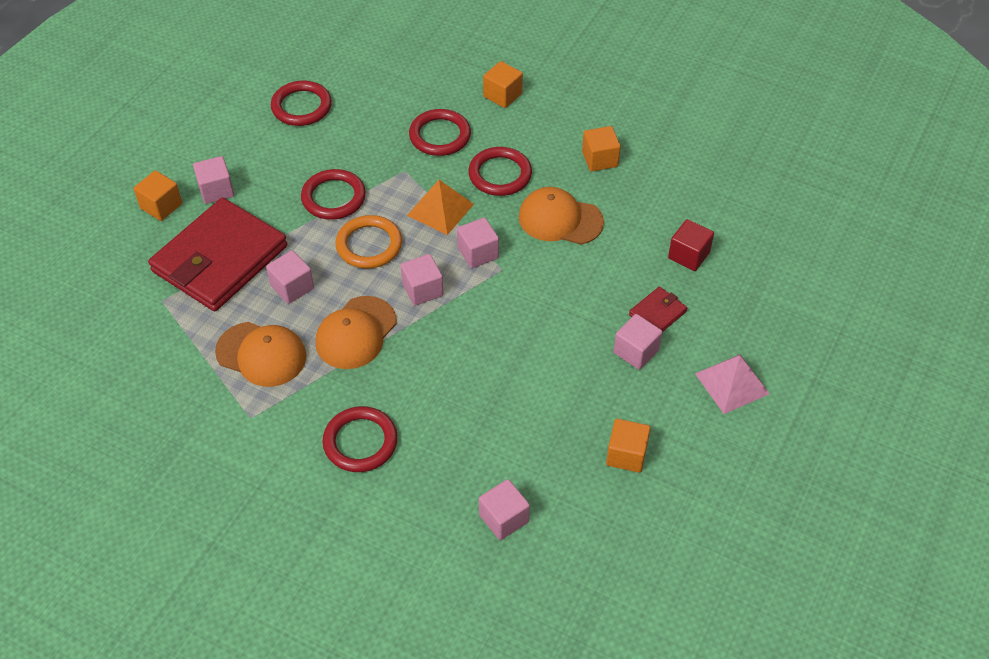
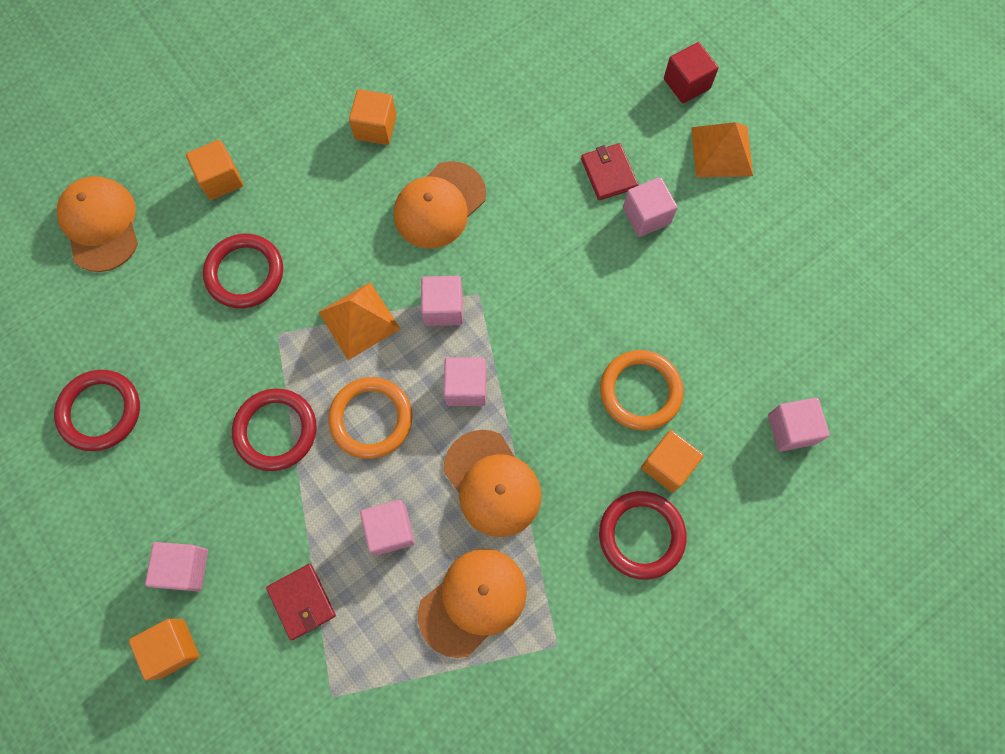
camera: 65 degrees left, 20 degrees up
(220, 259) = (302, 601): red wallet -> red wallet, size x0.41
(431, 52) = (100, 225): none -> orange cap
(479, 400) = (640, 391): none -> orange ring
(500, 174) = (341, 236): red ring -> none
(626, 455) = (763, 283): orange cube -> orange cube (667, 465)
(688, 255) = (550, 110): red cube -> red cube (686, 84)
(732, 383) = (722, 151): pink pyramid -> orange pyramid

